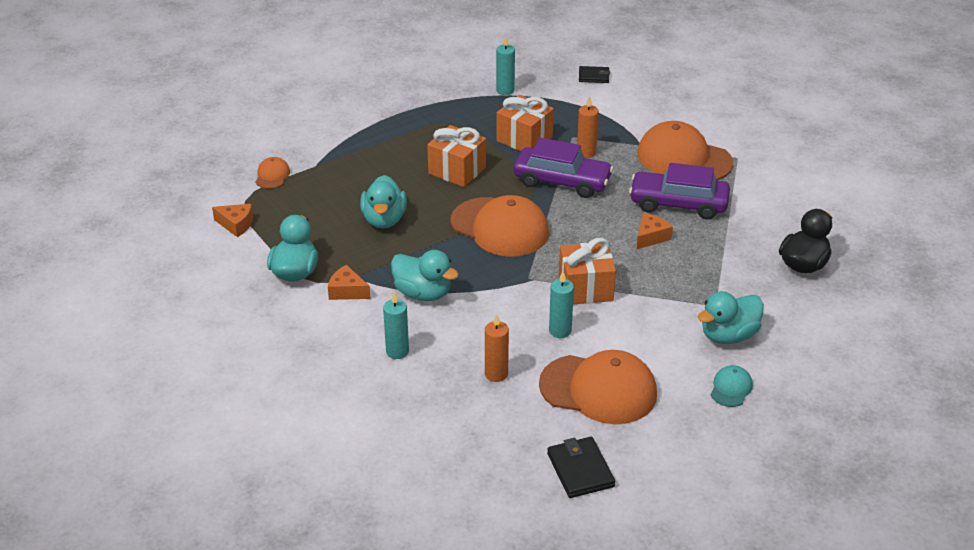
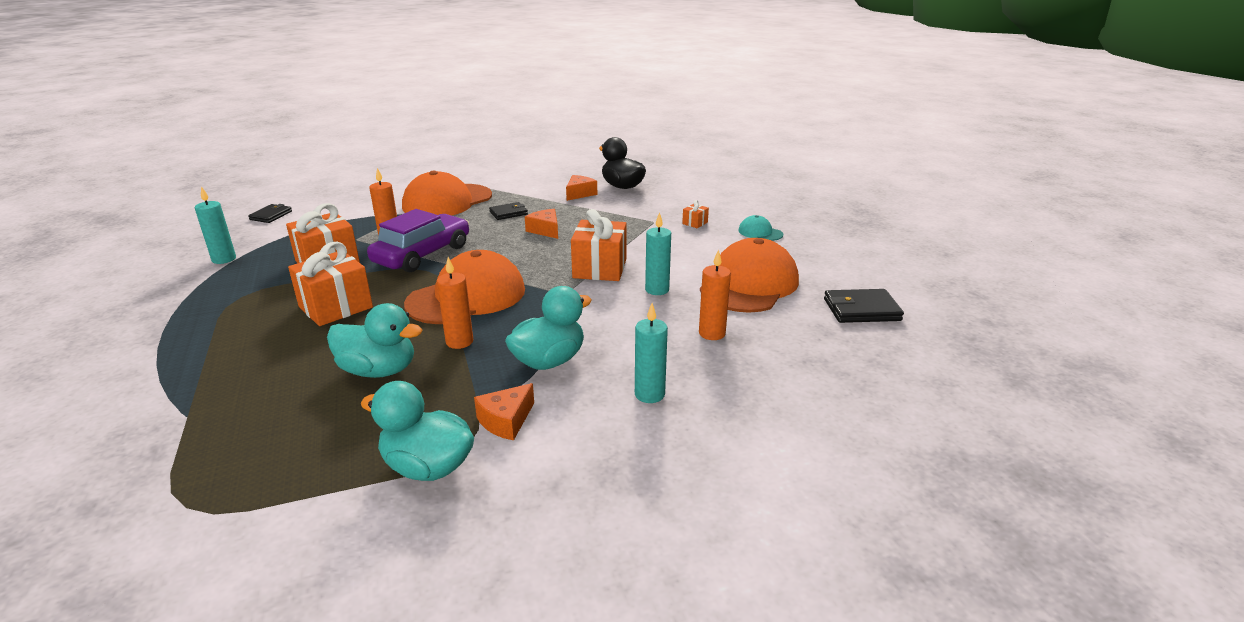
camera: 75 degrees left, 10 degrees down
(236, 224) = (242, 525): orange cheese -> orange cheese (579, 194)
(272, 175) = (155, 465): orange cap -> none
(432, 243) = (459, 342): none -> orange candle
(678, 204) = (508, 213): purple car -> black wallet
(728, 335) = (695, 223): turquoise duck -> orange gift

